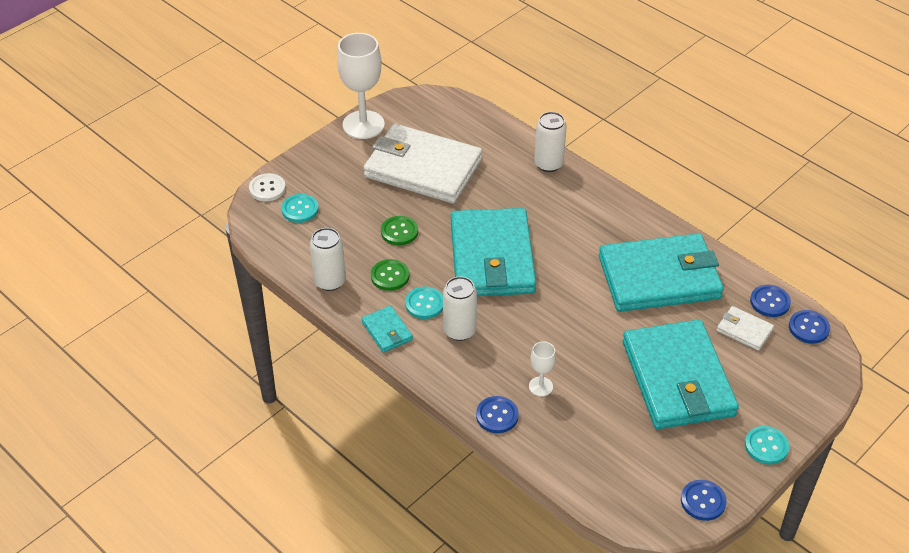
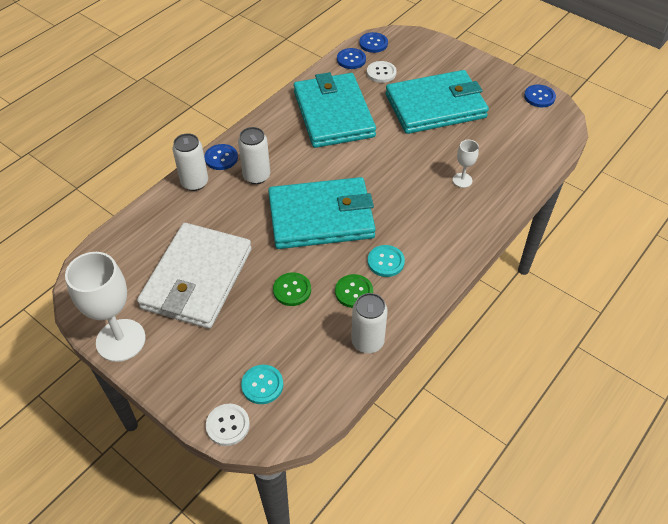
camera: 95 degrees left, 5 degrees up
(387, 331) = (424, 287): turquoise wallet -> none
(459, 330) = (413, 234): white can -> white can (256, 176)
(497, 416) = (499, 205): blue button -> blue button (221, 158)
(744, 330) = (381, 73): white wallet -> white button
(766, 446) = (484, 67): turquoise button -> none

